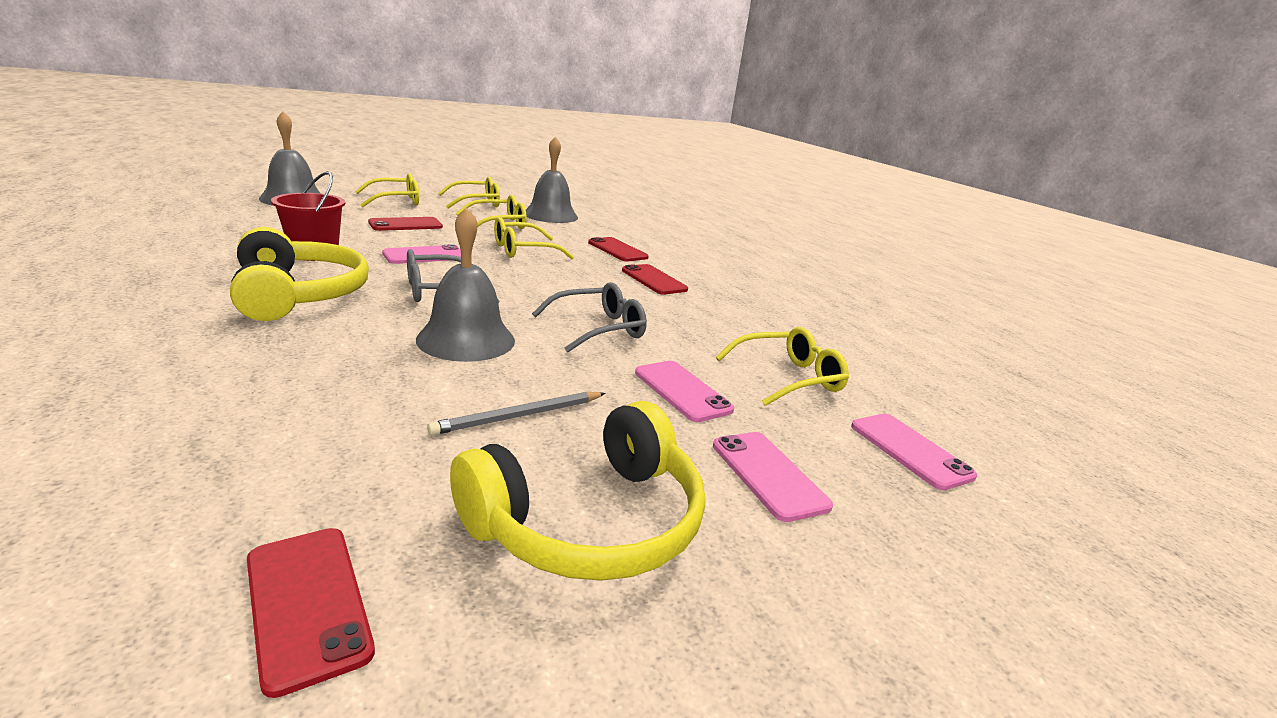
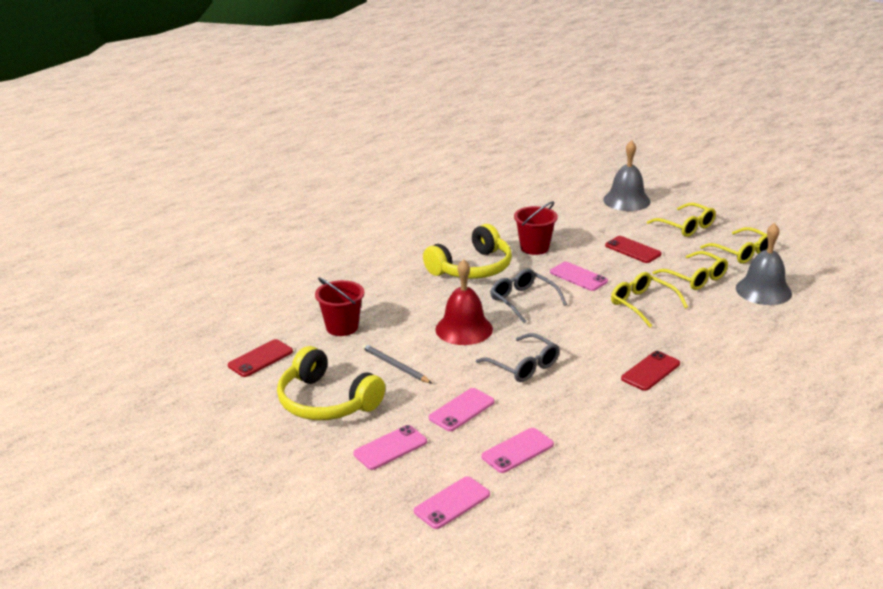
camera: 80 degrees right, 5 degrees up
(317, 442) = (342, 327): none -> red bucket
(466, 339) = (464, 329): grey bell -> red bell
(617, 250) = (707, 341): red phone -> none
(788, 378) = (517, 451): yellow glasses -> pink phone

